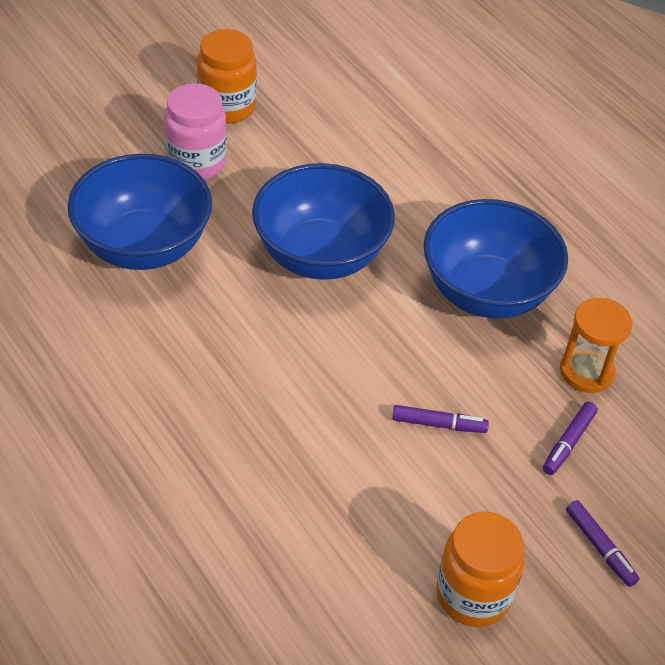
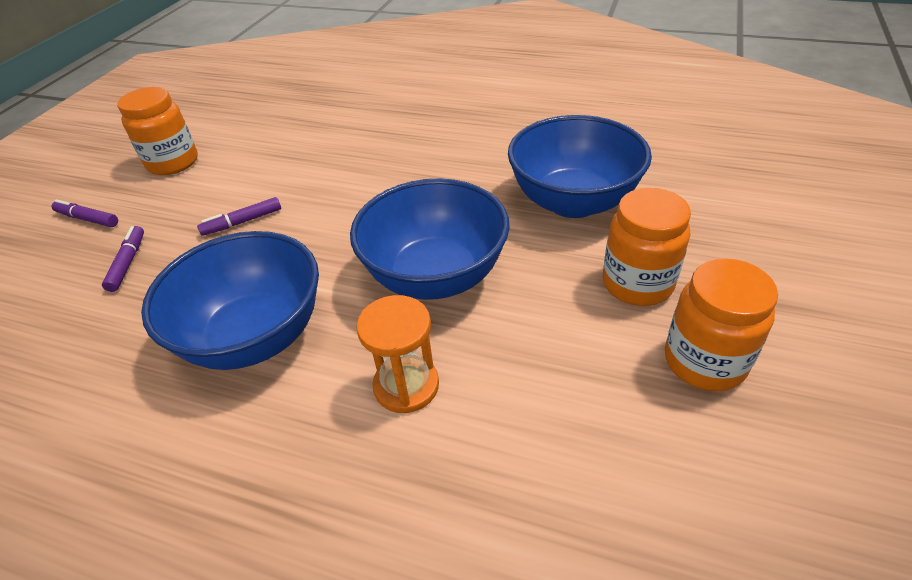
camera: 150 degrees right, 5 degrees down
(196, 163) = (637, 284): pink jar -> orange jar
(586, 371) = (123, 323): orange hourglass -> orange hourglass (406, 386)

